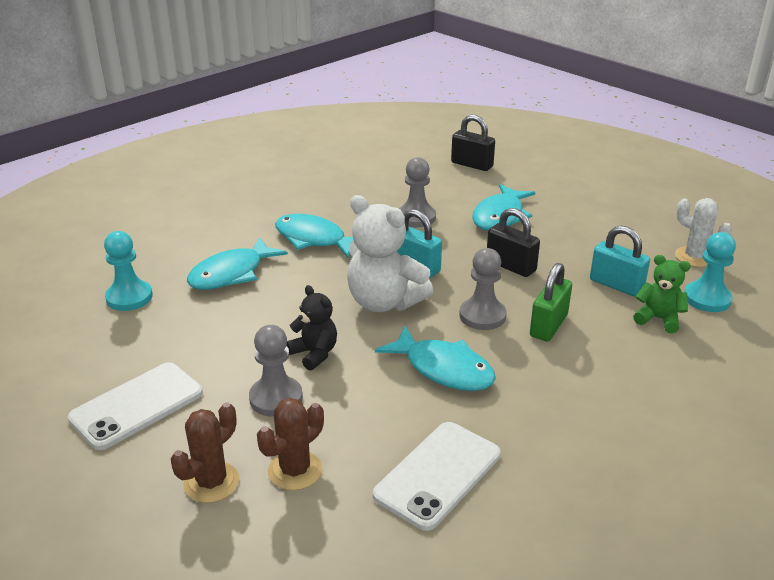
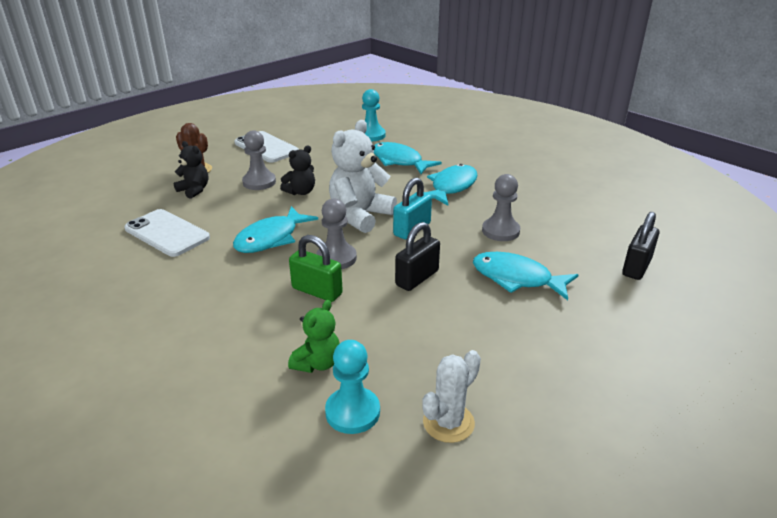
camera: 90 degrees right, 0 degrees up
(295, 470) = (194, 190): brown cactus -> black teddy bear
(616, 285) = (383, 342): turquoise padlock -> none

